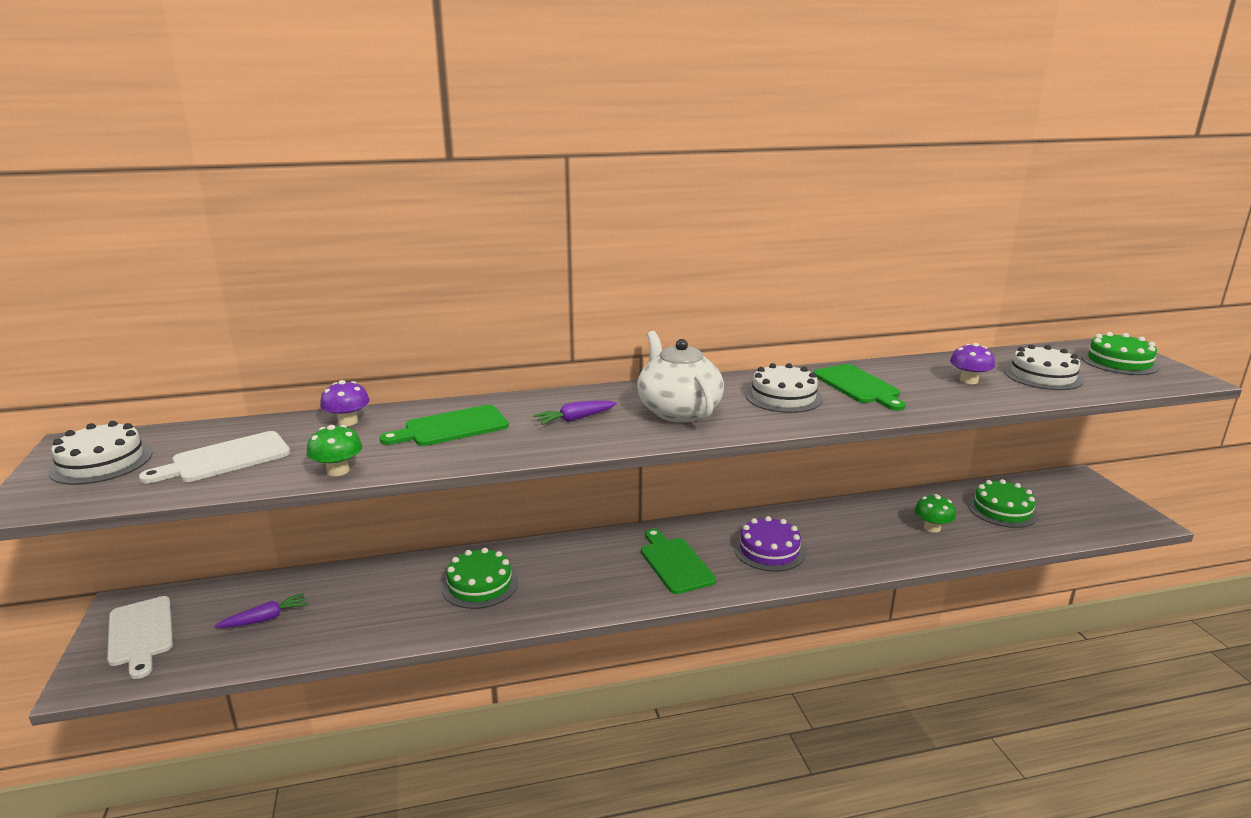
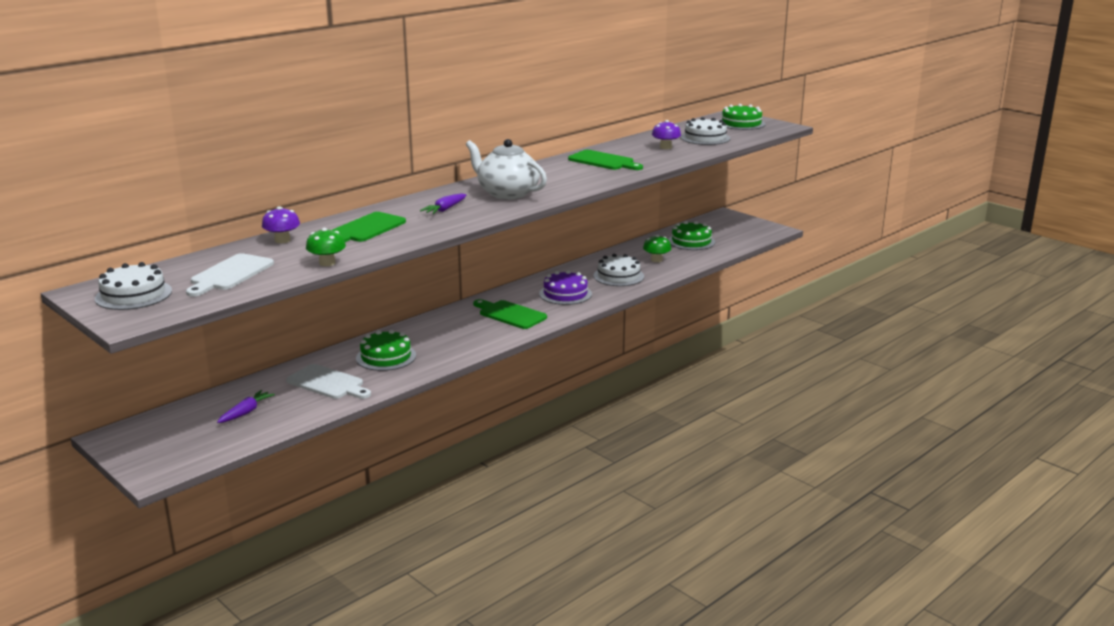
camera: 30 degrees left, 0 degrees up
(141, 634) = (155, 444): white cutting board -> white cutting board (328, 383)
(783, 397) = (564, 174): white cake -> white cake (618, 276)

